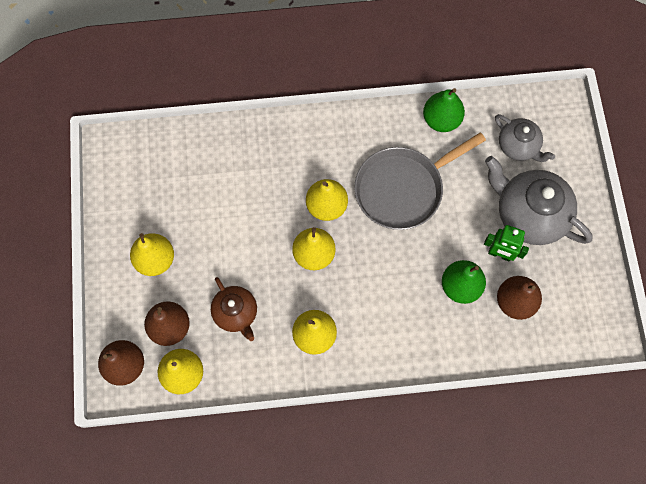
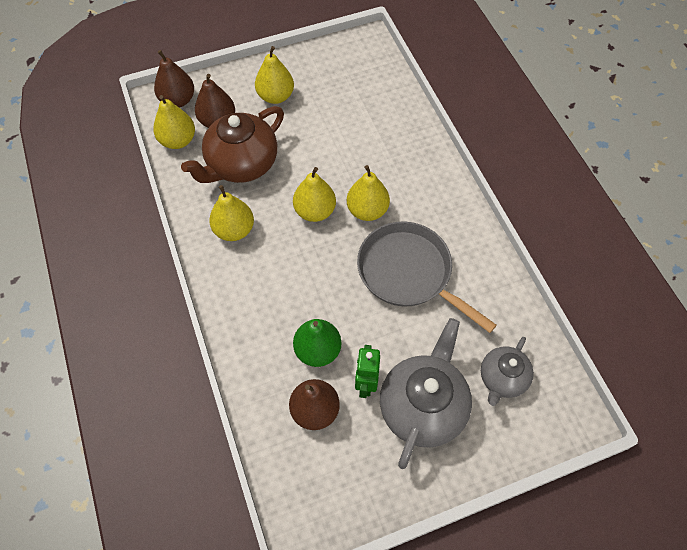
camera: 75 degrees right, 10 degrees down
(236, 313) = (241, 164): brown teapot -> brown teapot, size x1.70
(441, 120) = (501, 293): green pear -> none

